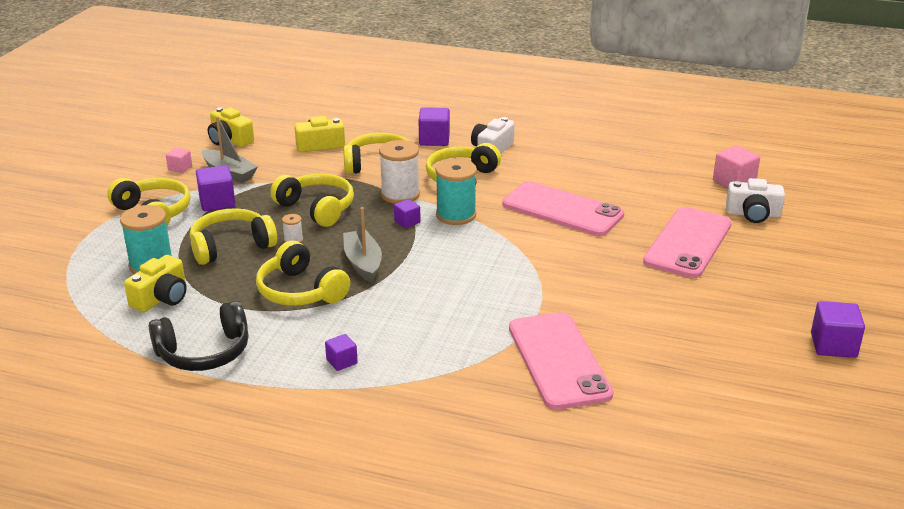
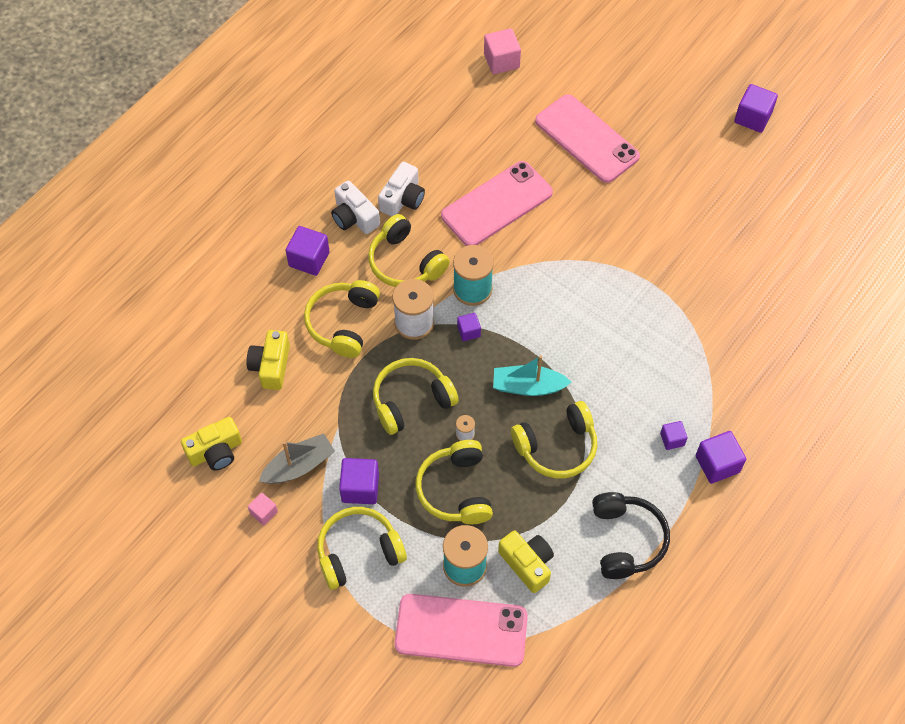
camera: 70 degrees left, 30 degrees up
(323, 399) = (717, 464): none -> purple cube
(363, 263) = (528, 386): grey boat -> turquoise boat
(558, 360) = (717, 292): pink phone -> pink phone (461, 630)
(753, 214) = (560, 74): white camera -> white camera (403, 199)

